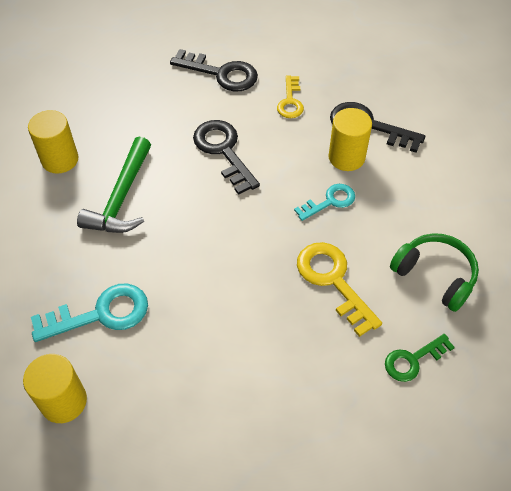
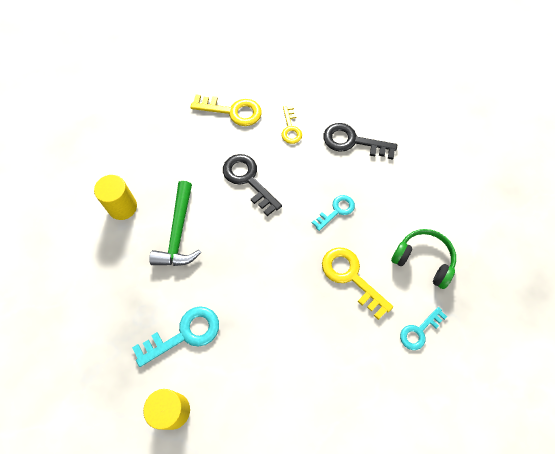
camera: 10 degrees left, 10 degrees up
(221, 73) = (232, 111): black key -> yellow key
(346, 157) = (342, 171): yellow cylinder -> none
(413, 360) = (419, 331): green key -> turquoise key

